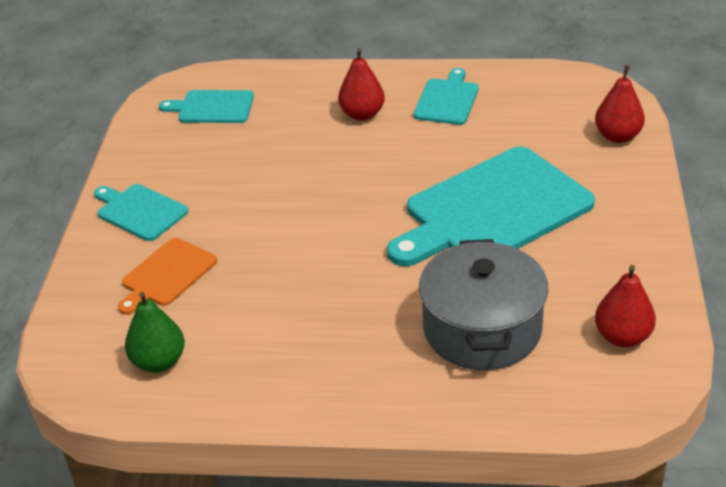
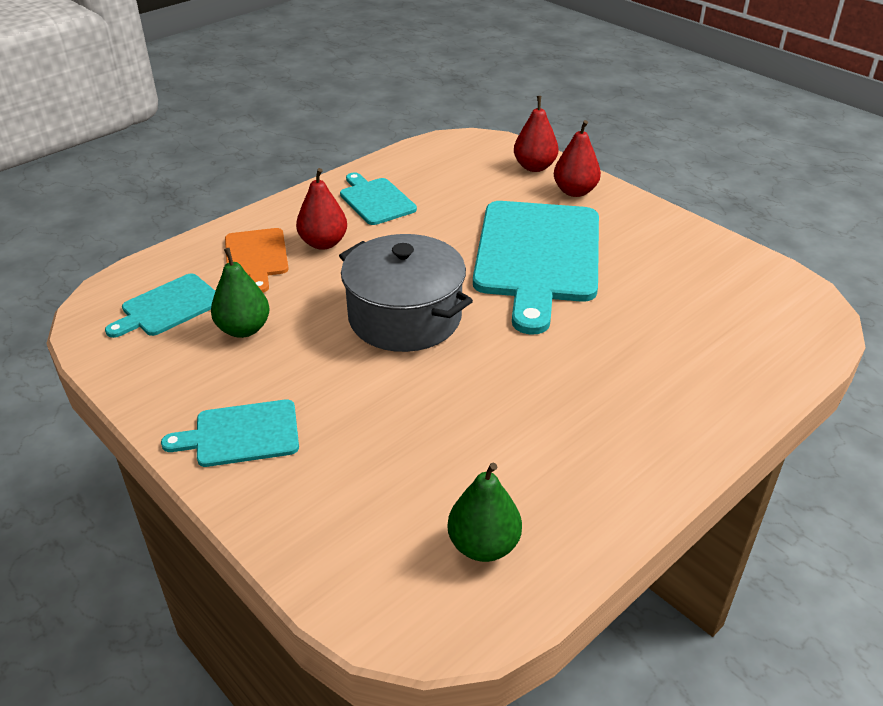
camera: 50 degrees left, 0 degrees up
(166, 275) = (363, 469): orange cutting board -> orange cutting board (256, 257)
(230, 147) = (243, 329): none -> green pear
(482, 329) = (668, 338): grey pot -> grey pot (405, 317)
(622, 337) = (749, 286): red pear -> red pear (575, 191)

